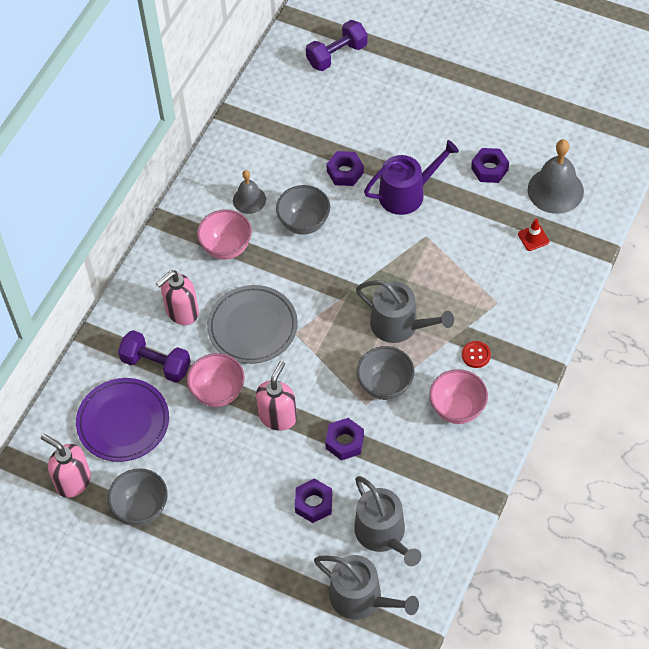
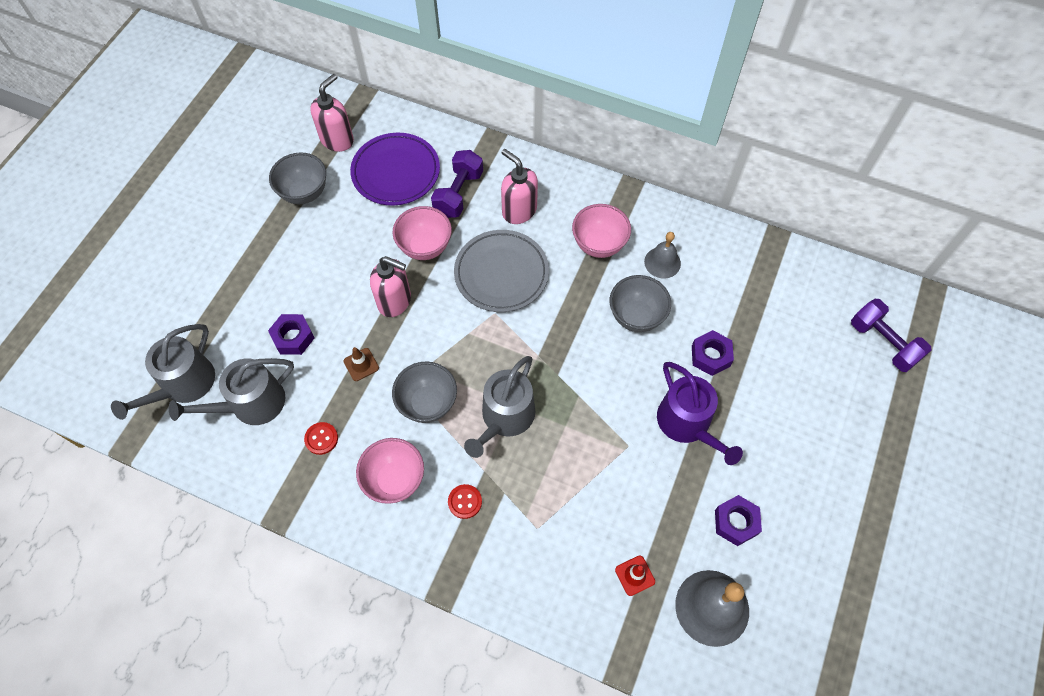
camera: 85 degrees right, 5 degrees up
(344, 442) = (361, 364): purple nut -> brown traffic cone
(418, 470) = (321, 439): none -> red button

